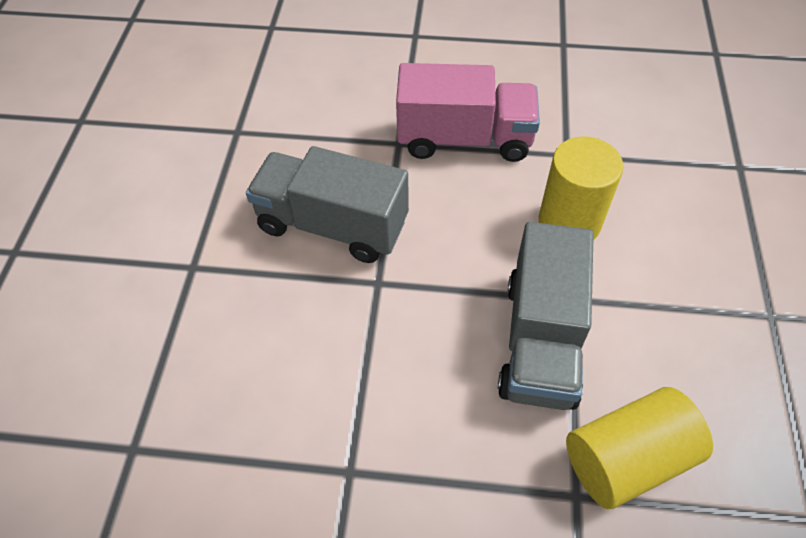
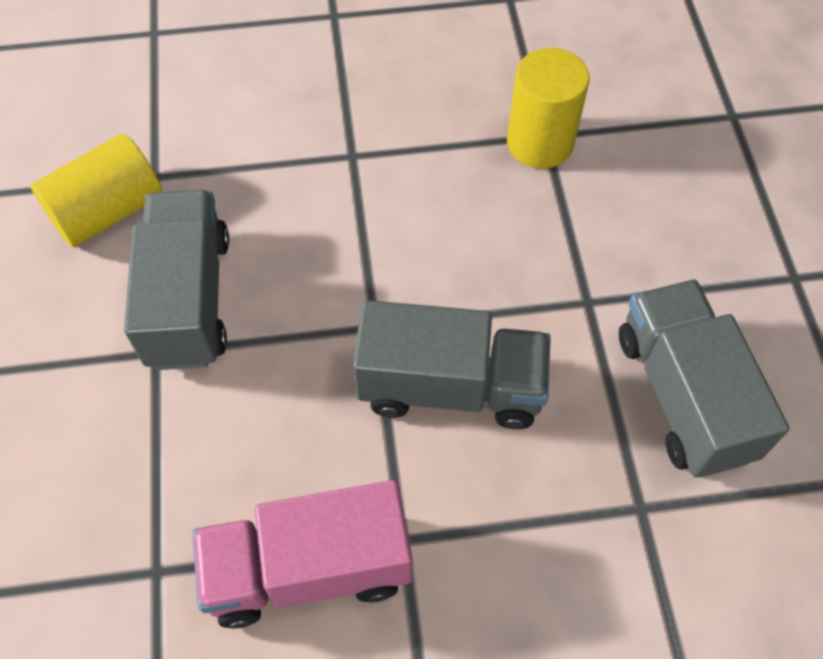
camera: 165 degrees right, 5 degrees up
(165, 187) = (683, 395): none -> grey truck
(569, 222) = (155, 455): yellow cylinder -> yellow cylinder (540, 142)

